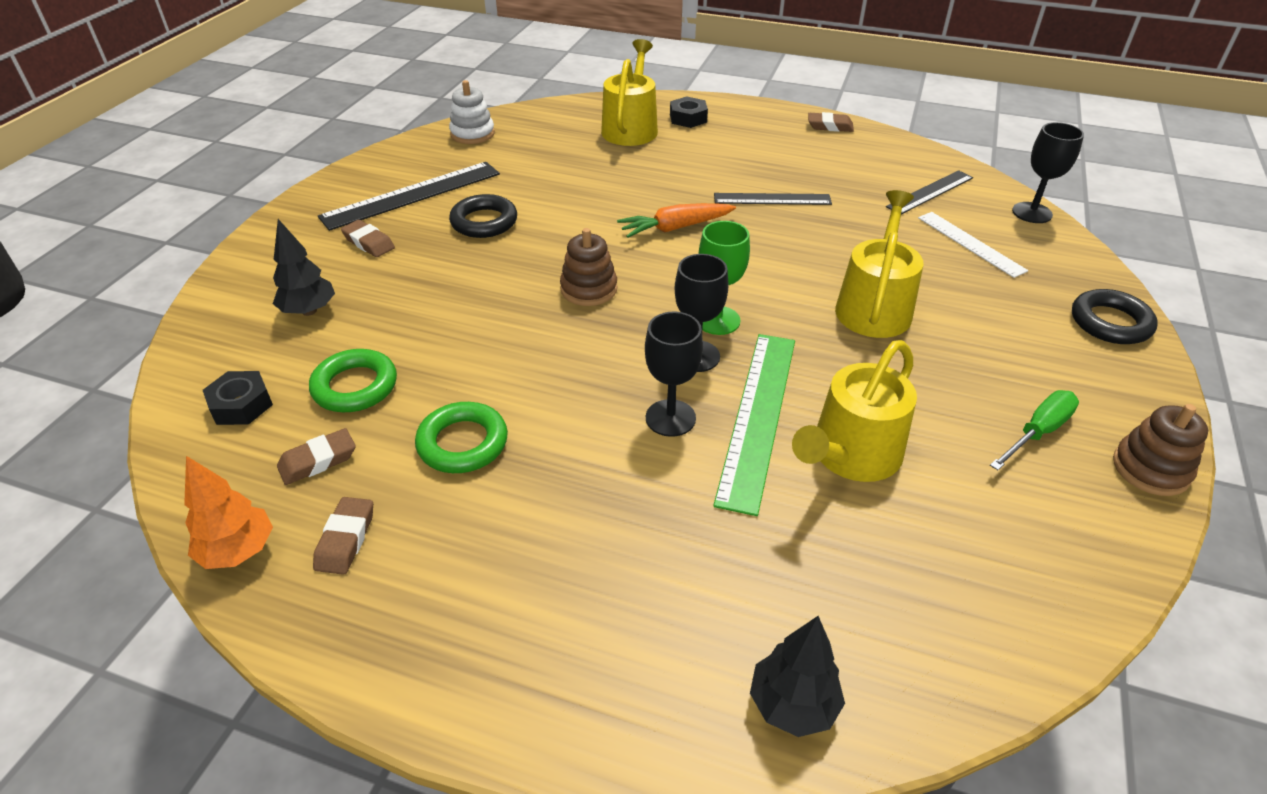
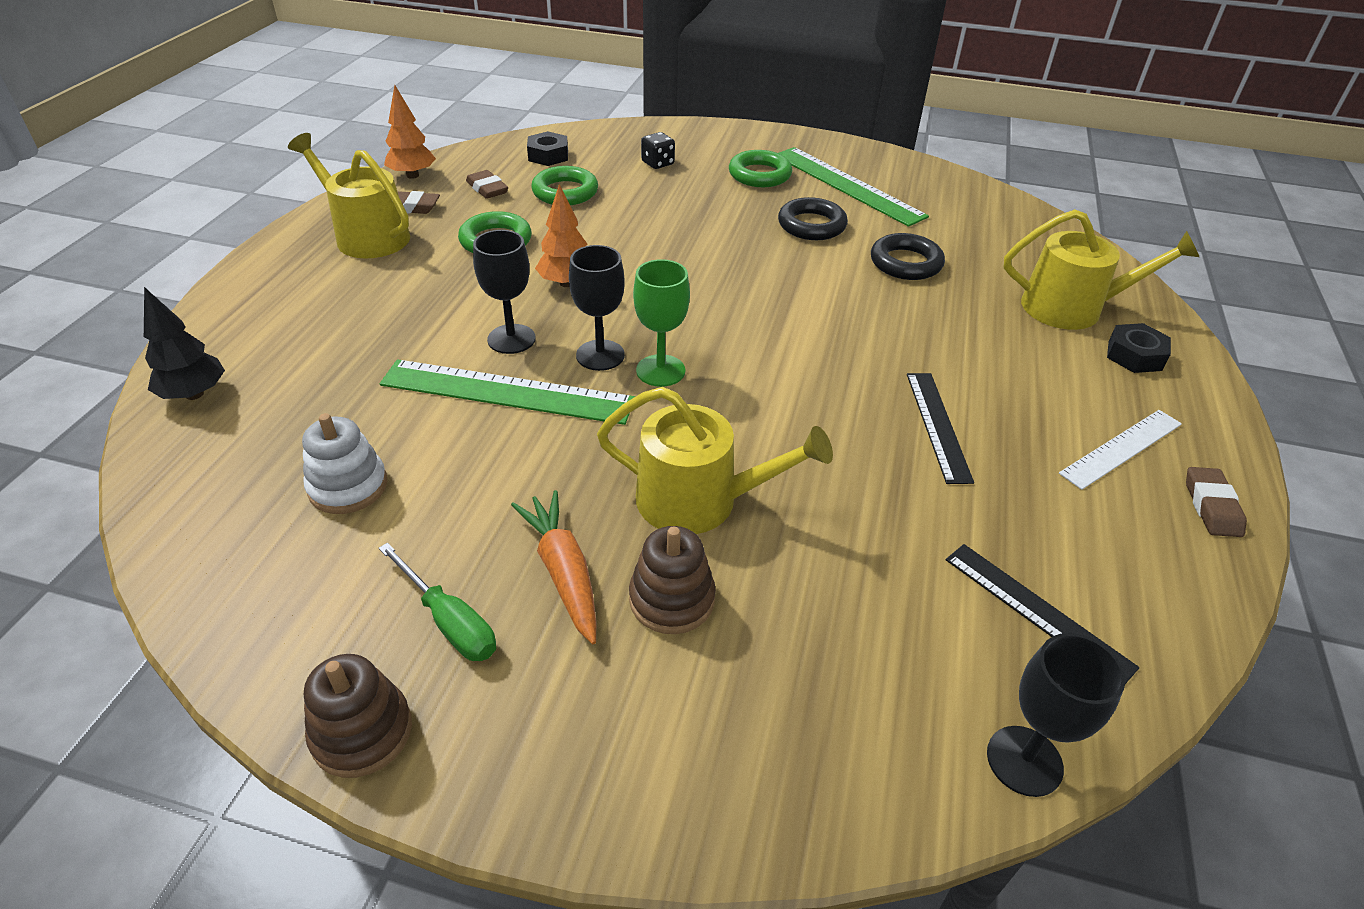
camera: 85 degrees right, 0 degrees up
(309, 311) = (658, 163): black tree -> black dice
(369, 243) = (759, 175): brown eraser -> green ring
(412, 195) = (847, 185): black ruler -> green ruler
(472, 134) = (989, 205): white stacking toy -> white stacking toy (348, 486)
(567, 381) = (566, 283): none -> orange tree
(589, 289) = (706, 289): brown stacking toy -> brown stacking toy (671, 599)
(676, 228) = (838, 343): orange carrot -> orange carrot (563, 573)
(851, 455) = (442, 451): yellow watering can -> yellow watering can (366, 236)
(970, 243) = (885, 638): white ruler -> white ruler (1122, 448)
(1110, 322) = (685, 790): black ring -> black ring (905, 263)

